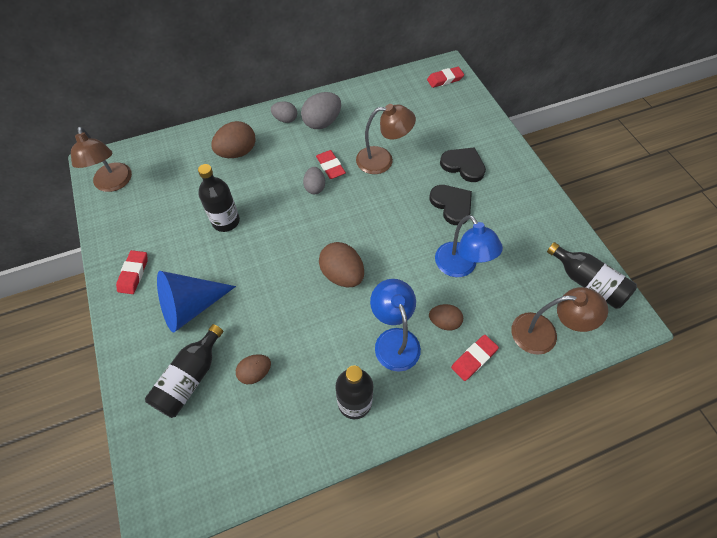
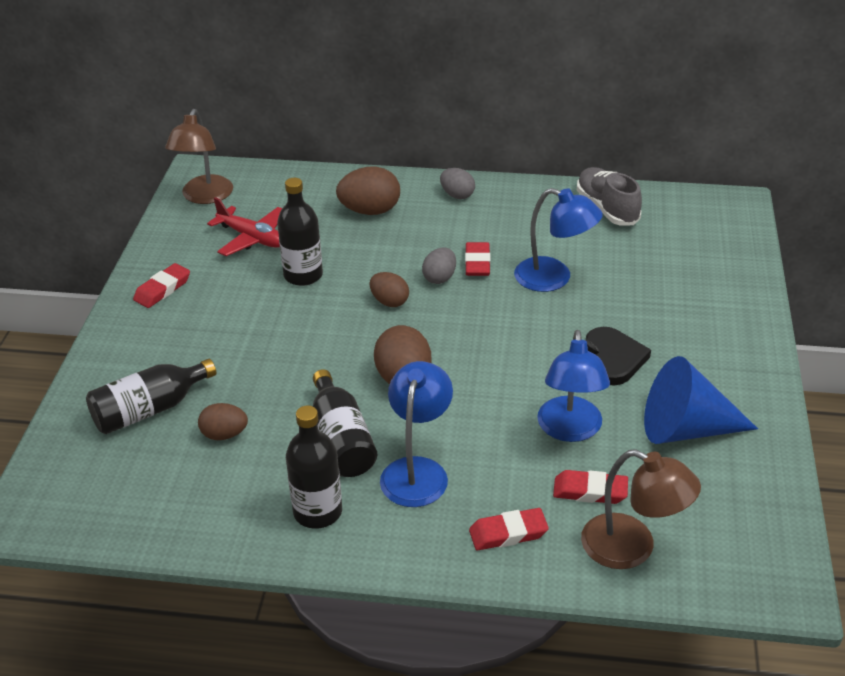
camera: 30 degrees right, 20 degrees down
(171, 205) = (252, 238): none -> red plane
(190, 306) = (200, 343): blue cone -> blue cone (685, 429)
(322, 122) = (503, 213): grey egg -> none
(380, 97) = (607, 208): none -> grey shoe
(382, 160) = (554, 278): brown lamp -> blue lamp
(444, 322) = (499, 479): brown egg -> brown egg (389, 302)
(445, 79) = (719, 216): red eraser -> red eraser (590, 491)
(463, 165) = (667, 321): black heart -> none
(587, 282) = (749, 518): black bottle -> black bottle (341, 440)

